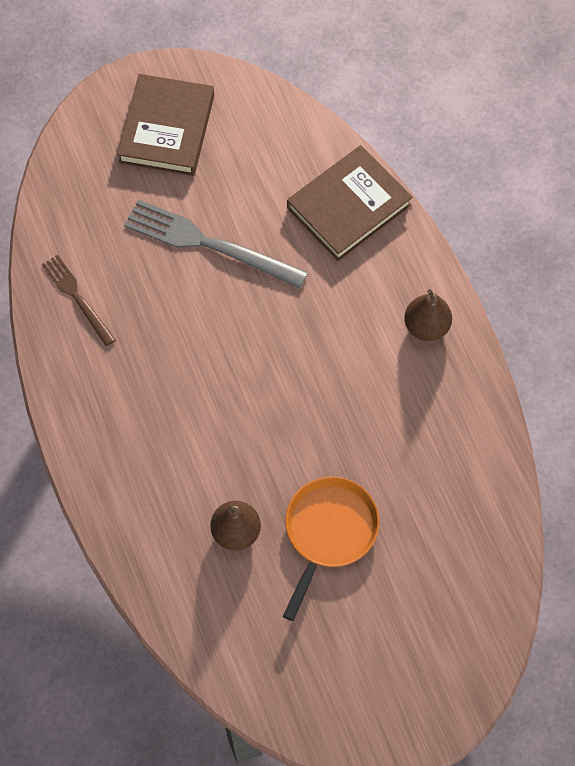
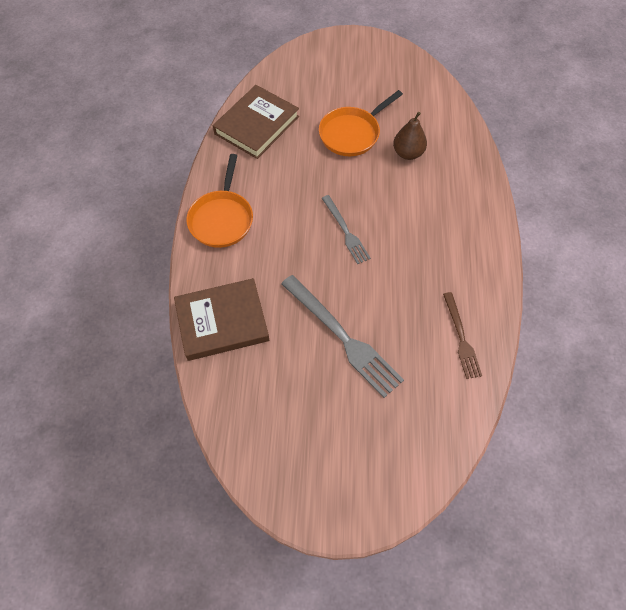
camera: 155 degrees left, 5 degrees down
(167, 129) = (332, 455): brown book -> brown book (257, 125)
(266, 374) = (345, 231): none -> grey fork
(426, 326) = (222, 218): brown pear -> orange pan

